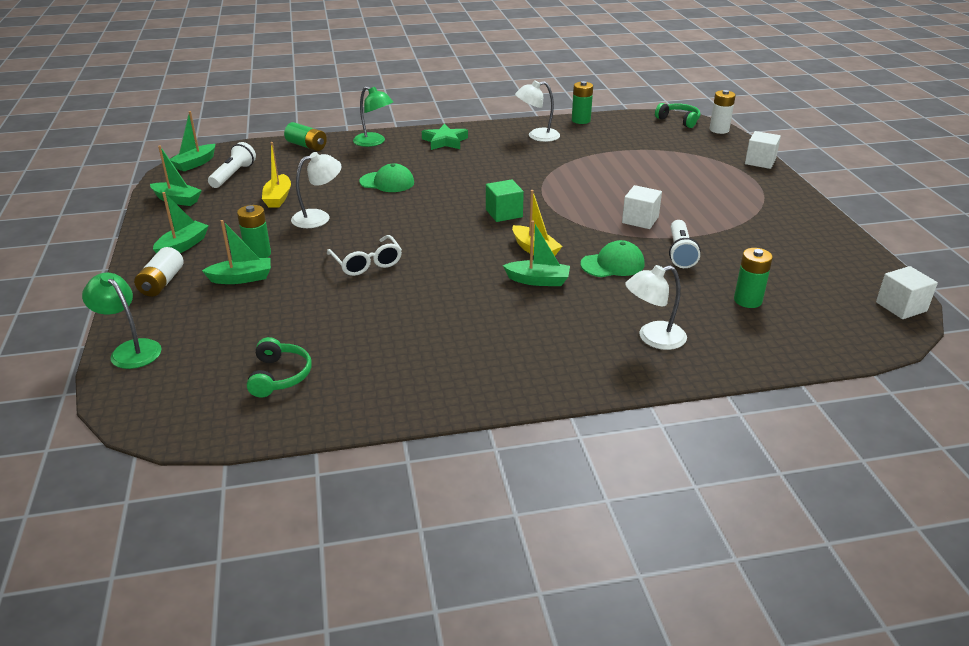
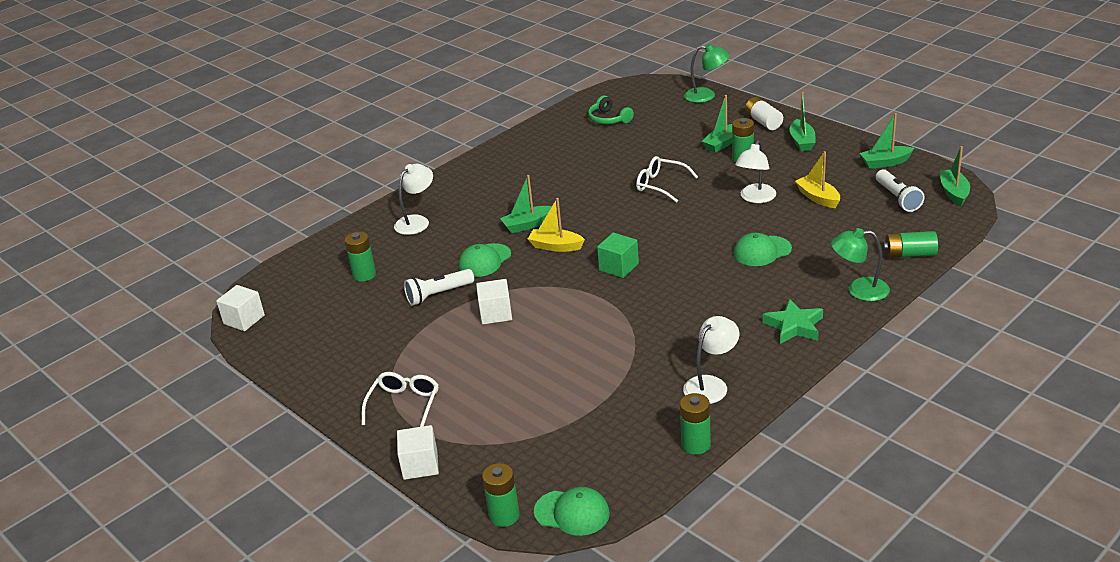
camera: 150 degrees right, 0 degrees up
(679, 120) = (572, 513): green headphones -> green cap
(680, 252) = (438, 294): white flashlight -> white flashlight turned 90 degrees counterclockwise
(719, 130) = (504, 516): white battery -> green battery
(756, 192) = (404, 404): none -> white glasses

